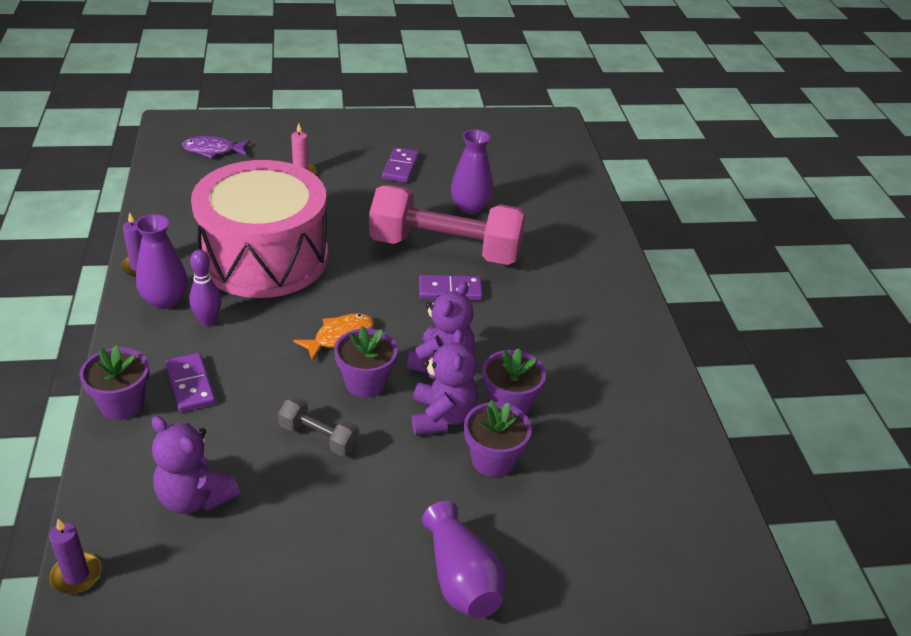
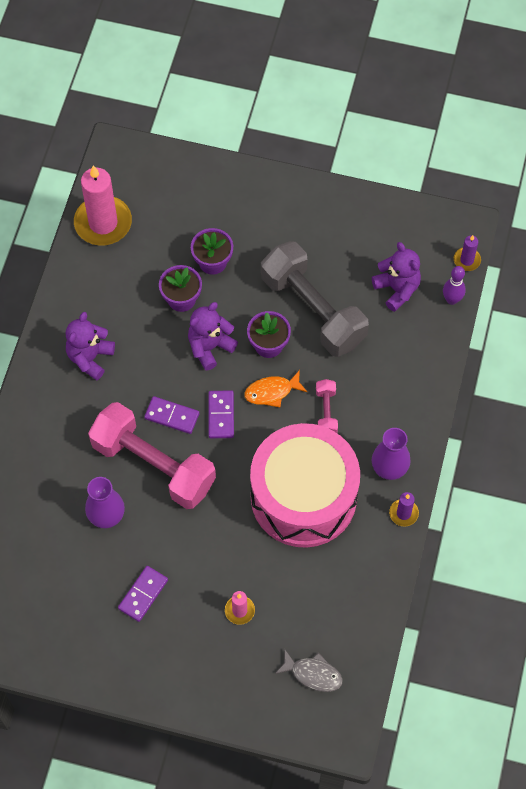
camera: 155 degrees left, 25 degrees up
(122, 404) = (431, 373): purple flower pot -> none
(190, 384) = (384, 377): purple domino -> purple domino (221, 415)
(208, 321) = (362, 435): purple bowling pin -> purple bowling pin (452, 300)
(213, 150) = (313, 674): purple fish -> grey fish
(262, 333) = (326, 412): none -> pink dumbbell
(319, 437) = (313, 310): grey dumbbell -> grey dumbbell, size x2.32
(442, 417) = (229, 302): purple teddy bear -> purple teddy bear (90, 358)
(461, 578) = (265, 197): purple vase -> none
(678, 468) = (103, 223): none -> pink candle

